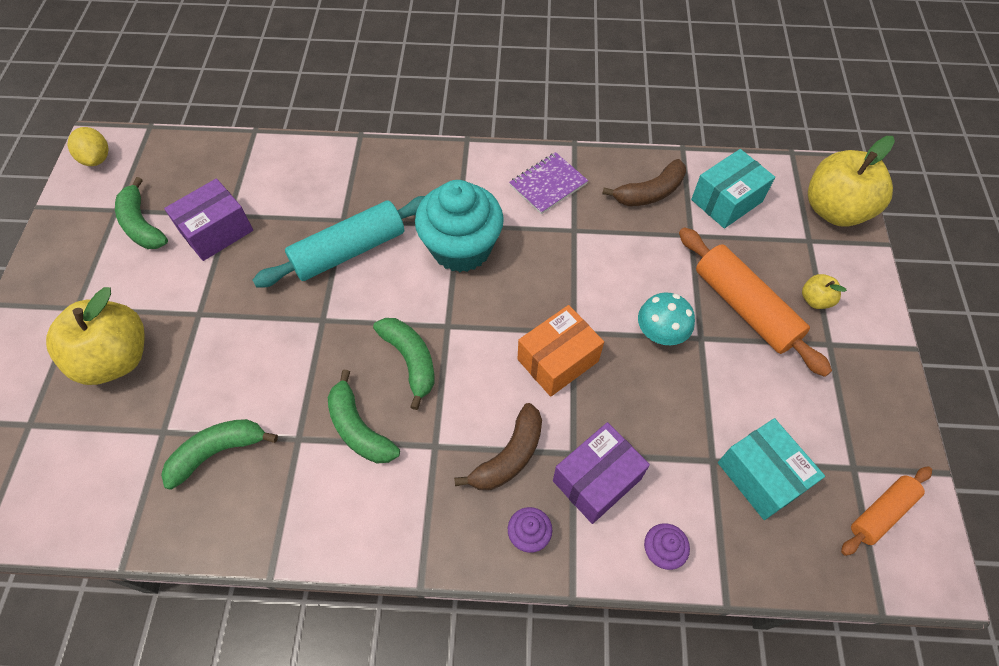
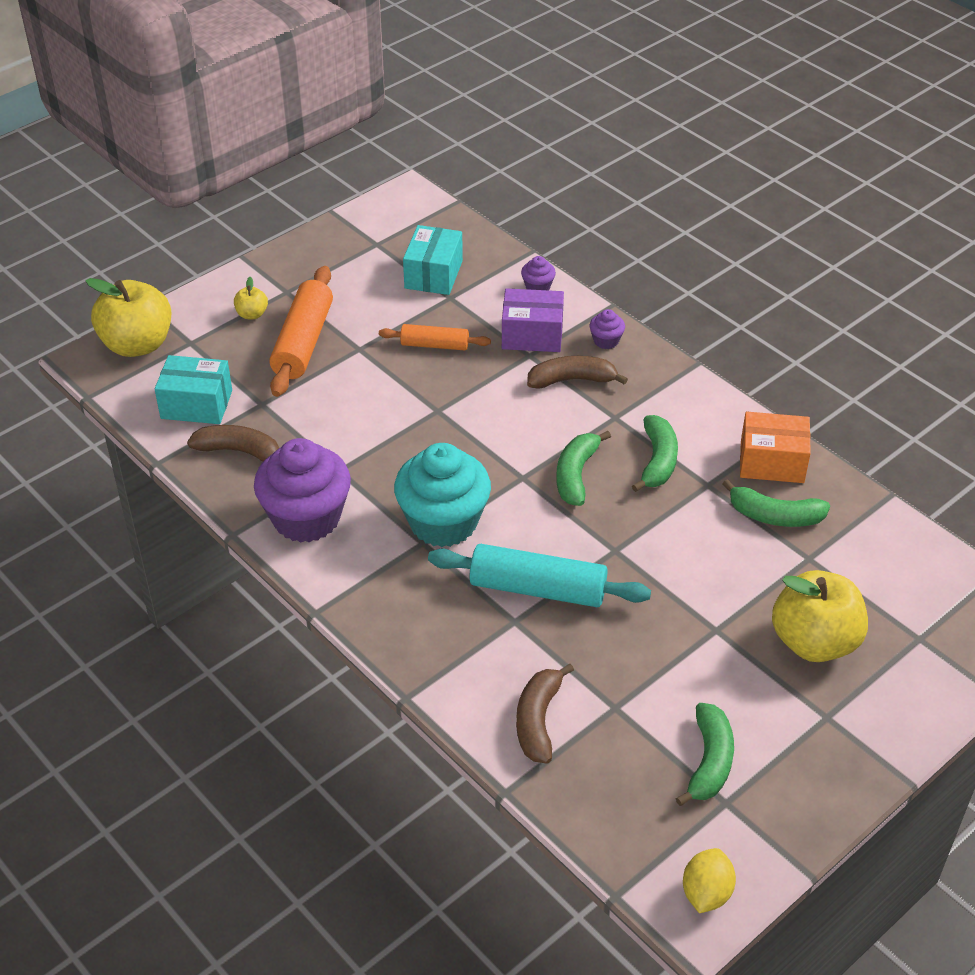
camera: 135 degrees left, 15 degrees down
(216, 231) = (640, 698): purple box -> none
(270, 175) = (538, 720): none -> brown banana
(548, 184) = (306, 518): purple notebook -> purple cupcake
(558, 360) = (472, 403): orange box -> orange box (772, 462)
(660, 333) = (381, 369): turquoise mushroom -> none
(881, 513) = (394, 223): orange rolling pin -> orange rolling pin (435, 345)

